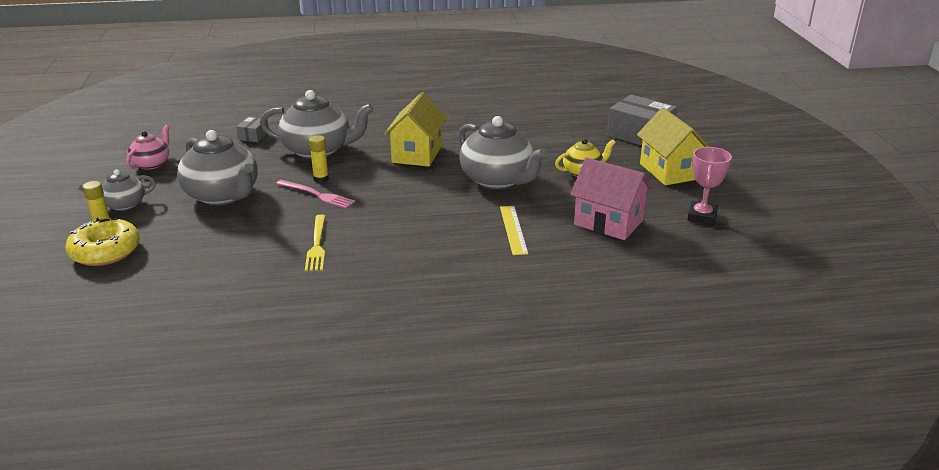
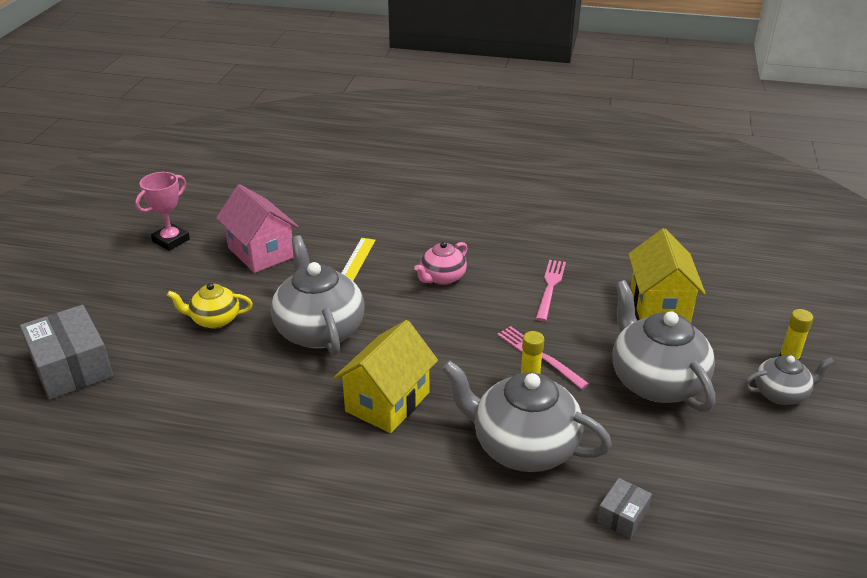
camera: 160 degrees left, 5 degrees up
(105, 251) = (770, 326): yellow donut -> none
(152, 164) = (775, 477): pink teapot -> pink teapot (442, 278)
(317, 245) = (550, 287): yellow fork -> pink fork
(669, 171) = (123, 299): yellow house -> yellow house (659, 305)

